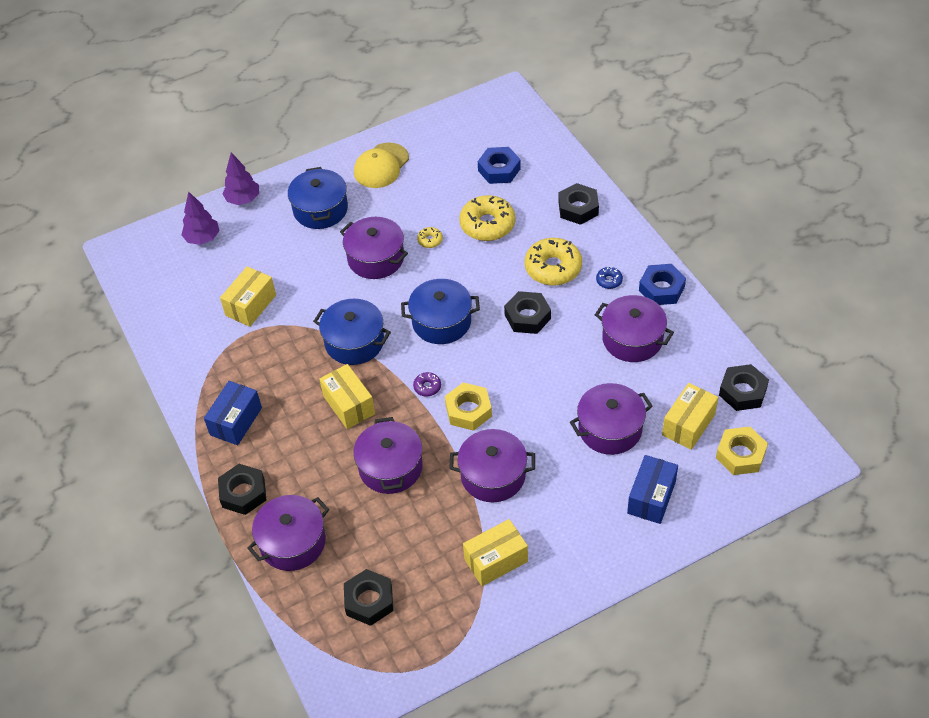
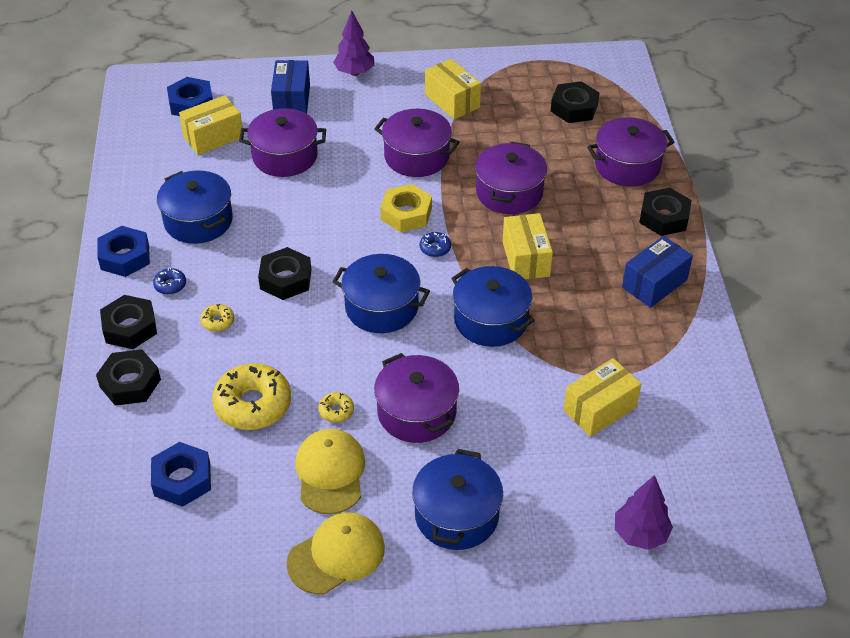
camera: 160 degrees left, 5 degrees down
(243, 199) = (563, 579): purple tree -> purple tree (354, 72)
(411, 204) = (330, 473): none -> yellow cap
(427, 387) = (435, 248): purple donut -> blue donut
(496, 560) = (452, 101): yellow box -> yellow box turned 60 degrees clockwise
(553, 268) = (218, 321): yellow donut -> yellow donut, size x0.45
(632, 339) = (198, 221): purple pot -> blue pot
(651, 497) = (292, 100): blue box -> blue box turned 45 degrees counterclockwise
(740, 455) = (191, 103): yellow nut -> blue nut
(742, 391) = (141, 145): black nut -> black nut (130, 327)

